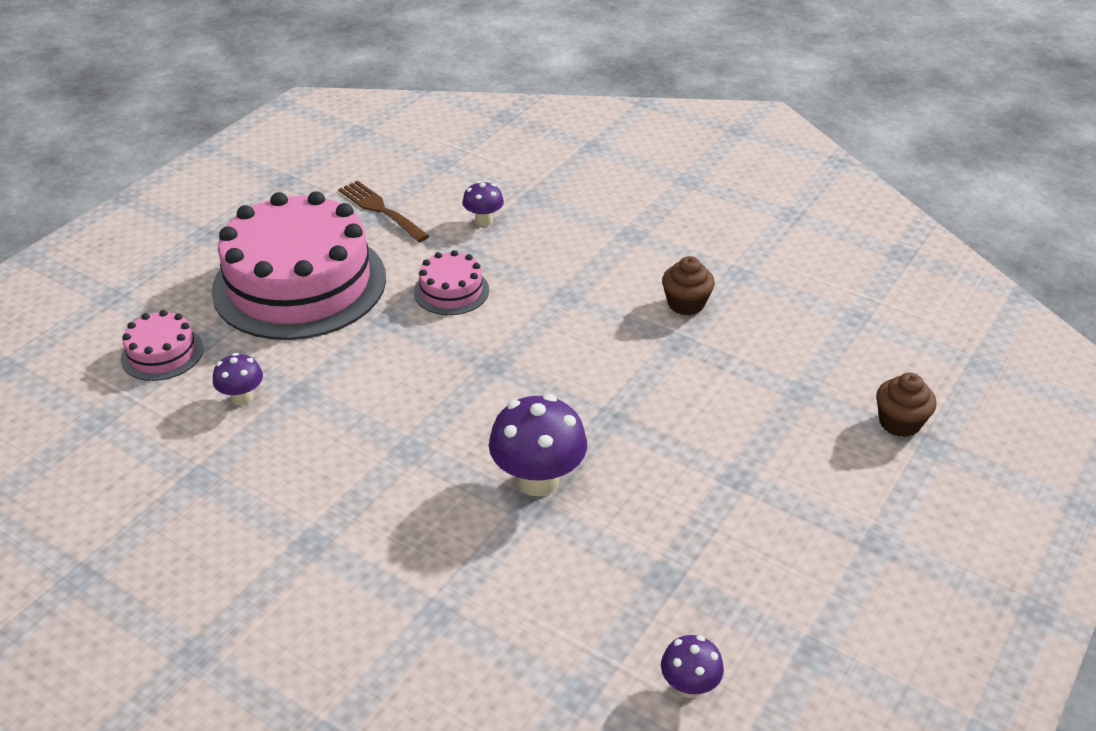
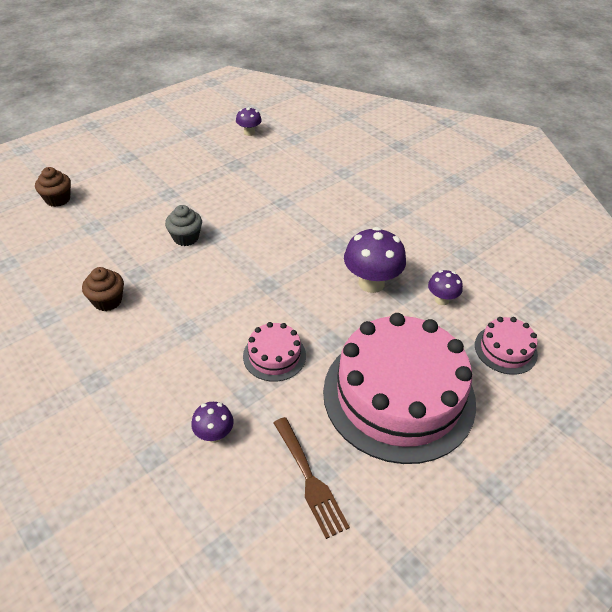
camera: 165 degrees left, 5 degrees up
(538, 480) = (272, 213): purple mushroom -> purple mushroom (371, 283)
(650, 405) = (186, 238): none -> grey cupcake

